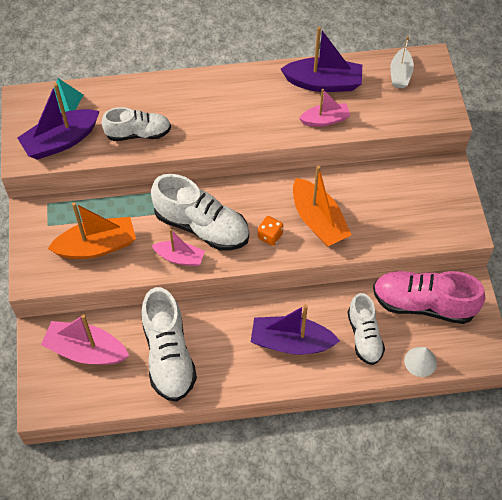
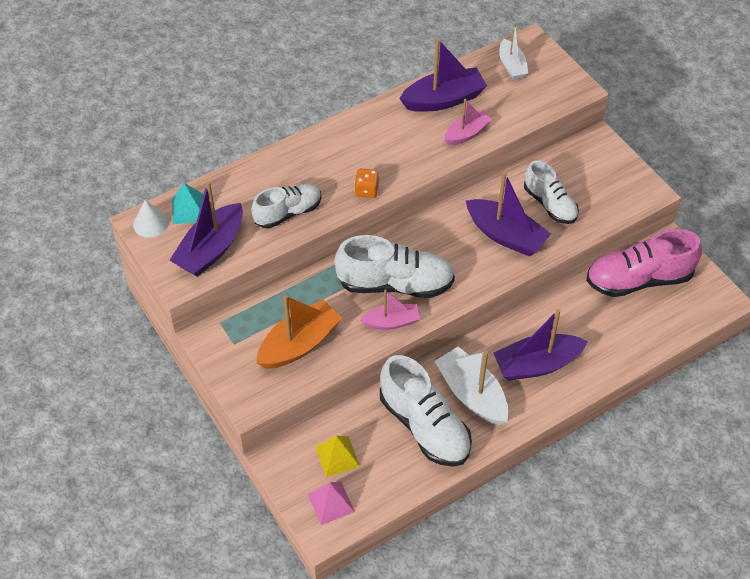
camera: 25 degrees left, 5 degrees down
(59, 386) = (331, 503): none -> pink pyramid
(86, 350) = (337, 456): pink boat -> yellow pyramid
(222, 345) = (472, 394): none -> white boat
(270, 236) = (468, 267): orange dice -> orange dice (366, 190)
(318, 221) = (506, 235): orange boat -> purple boat
(364, 336) = (602, 330): white shoe -> white shoe (550, 204)
(420, 361) = (667, 333): white cone -> white cone (150, 223)

